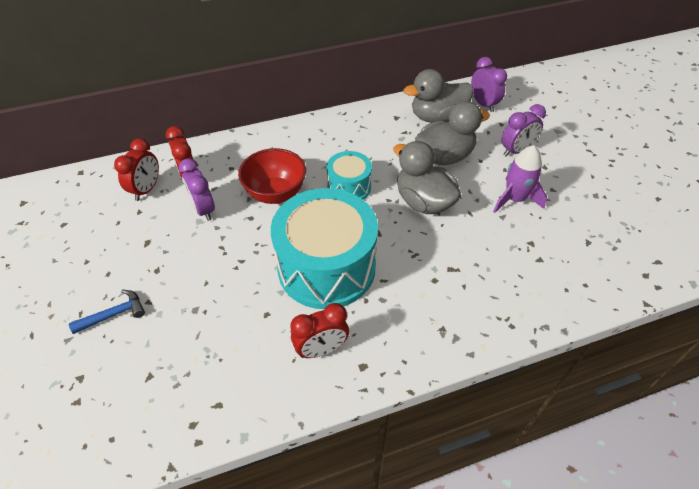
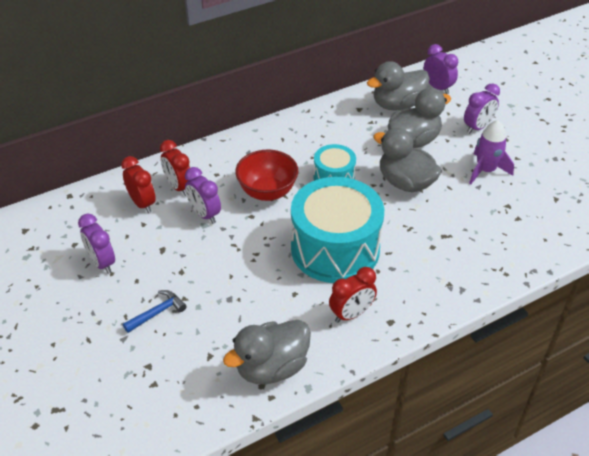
camera: 10 degrees left, 5 degrees down
(81, 248) = (102, 263): none -> purple clock
(146, 189) = (142, 203): red clock -> red clock turned 45 degrees counterclockwise
(211, 403) = (271, 367): none -> grey duck

